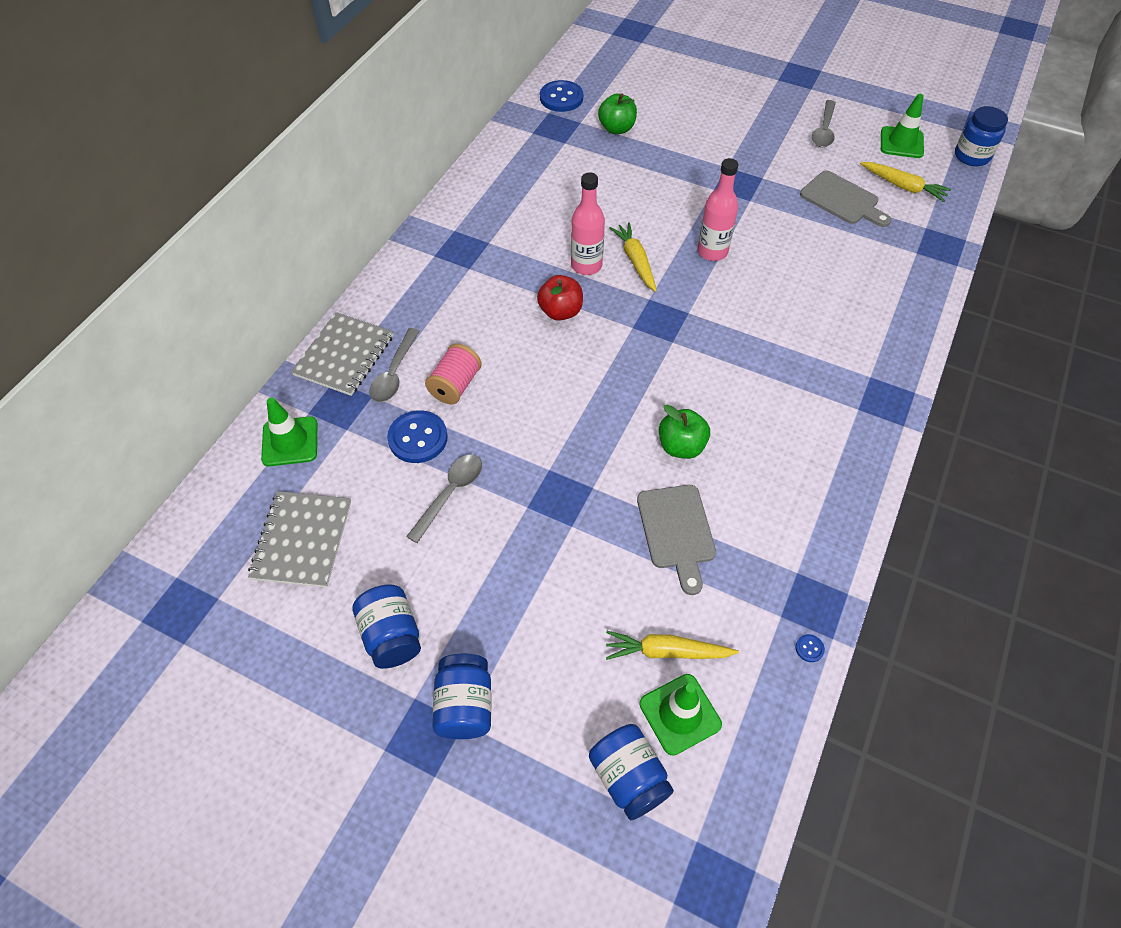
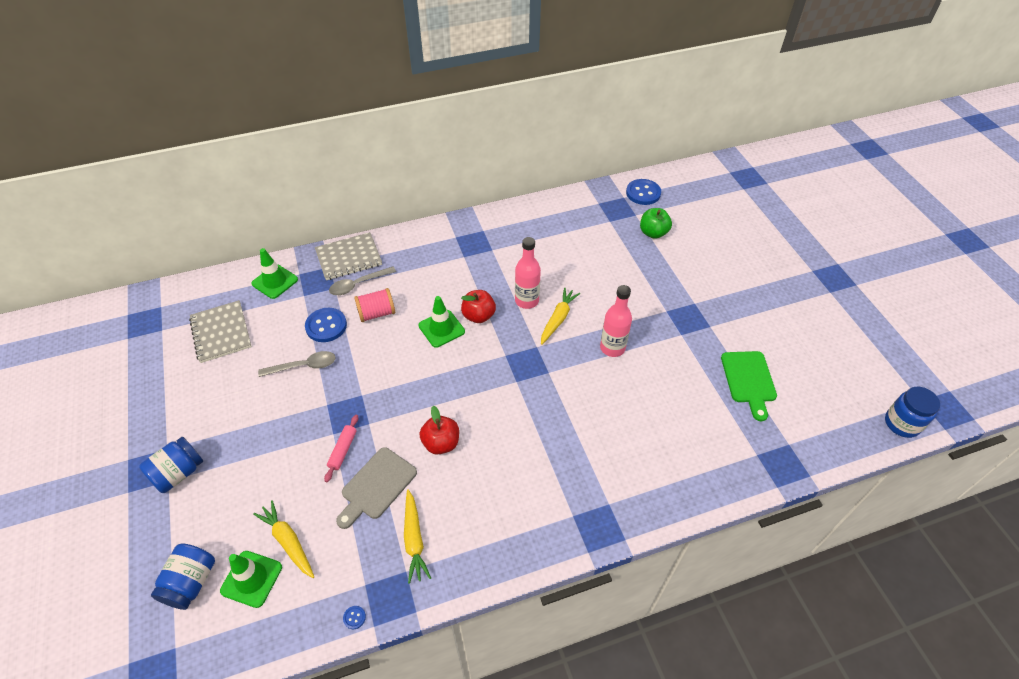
camera: 45 degrees right, 5 degrees down
(302, 540) = (221, 332): grey notebook -> grey notebook turned 75 degrees counterclockwise
(391, 635) = (195, 410): blue jar -> none
(603, 531) = (343, 450): none -> pink rolling pin
(681, 446) = (441, 443): green apple -> red apple
(824, 131) = (800, 326): grey spoon -> none
(842, 200) = (749, 380): grey cutting board -> green cutting board
(901, 143) = (853, 374): green traffic cone -> green traffic cone (441, 328)
(903, 186) = (810, 404): yellow carrot -> yellow carrot (414, 539)

